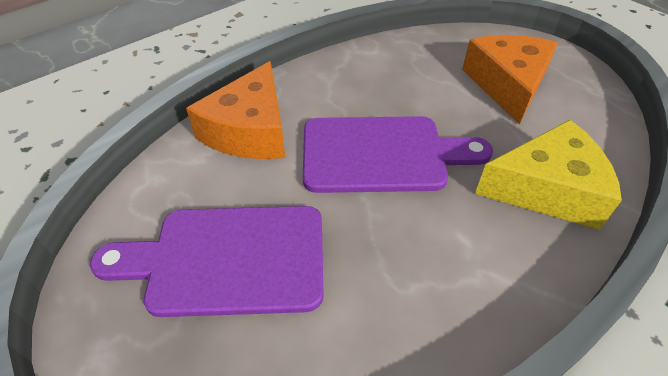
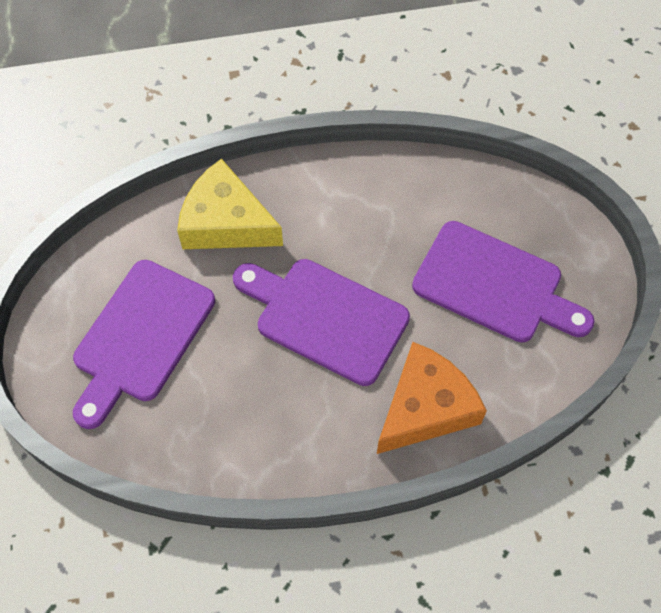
camera: 150 degrees left, 15 degrees up
(507, 84) = (140, 337): orange cheese -> purple cutting board

